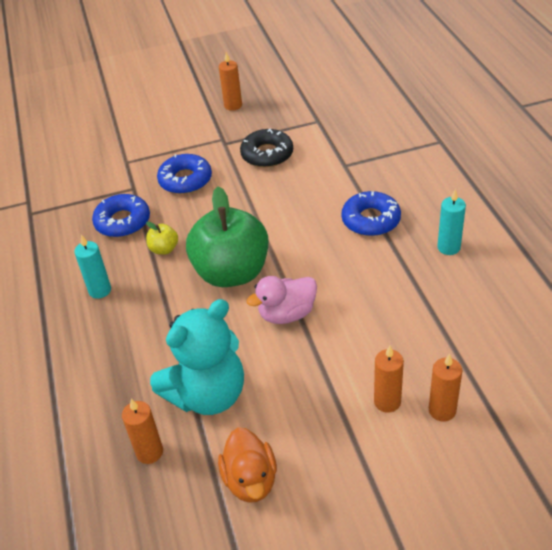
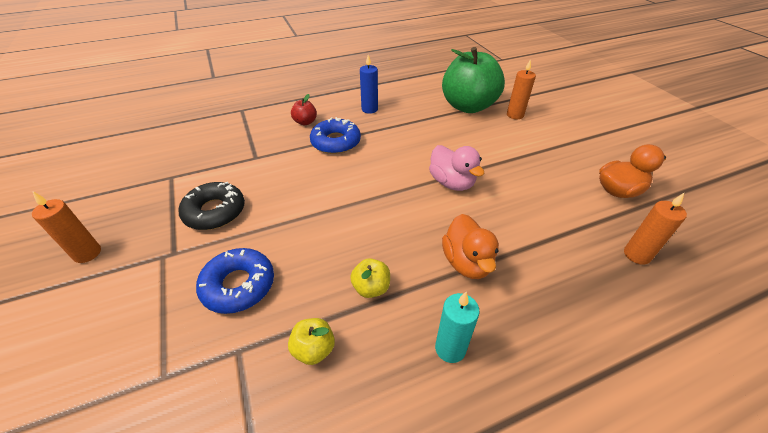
camera: 100 degrees left, 0 degrees up
(122, 222) = (314, 349): blue donut -> yellow apple
(174, 311) = (467, 262): none -> orange duck
(207, 394) = (557, 223): turquoise teddy bear -> none
(232, 273) = (405, 222): green apple -> green apple (468, 106)
(387, 402) = (518, 134): orange candle -> none
(414, 193) = (305, 122): none -> red apple
(448, 247) = (369, 109): turquoise candle -> blue candle

